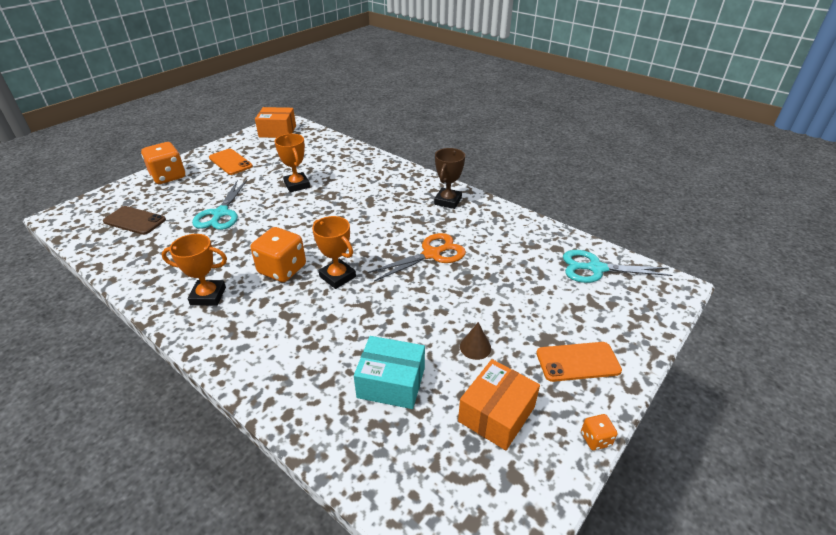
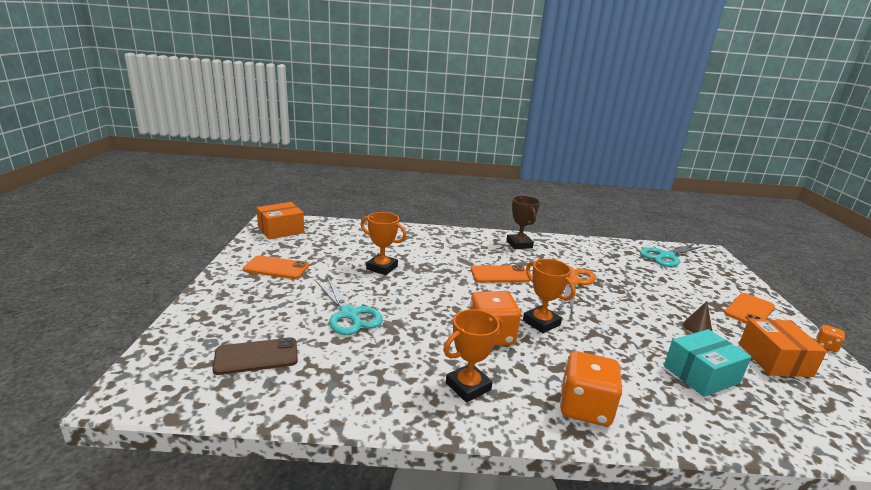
camera: 40 degrees left, 15 degrees down
(168, 176) = (221, 301): orange dice -> orange dice (585, 408)
(337, 277) = (541, 323): orange trophy -> orange trophy turned 45 degrees clockwise
(377, 223) = (500, 275): none -> orange phone

